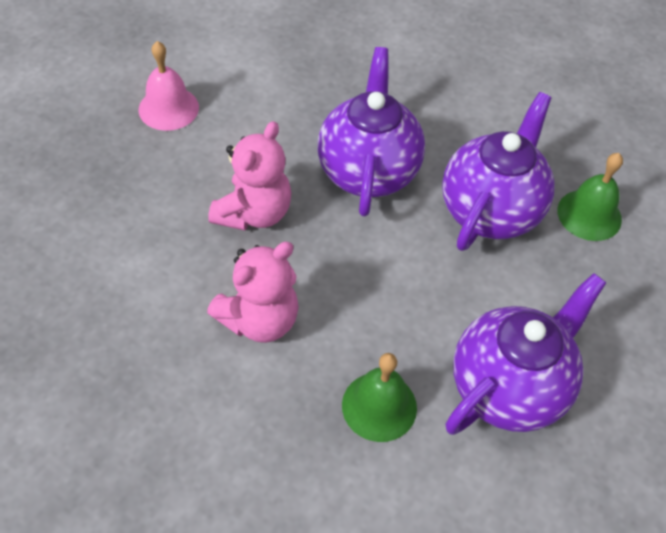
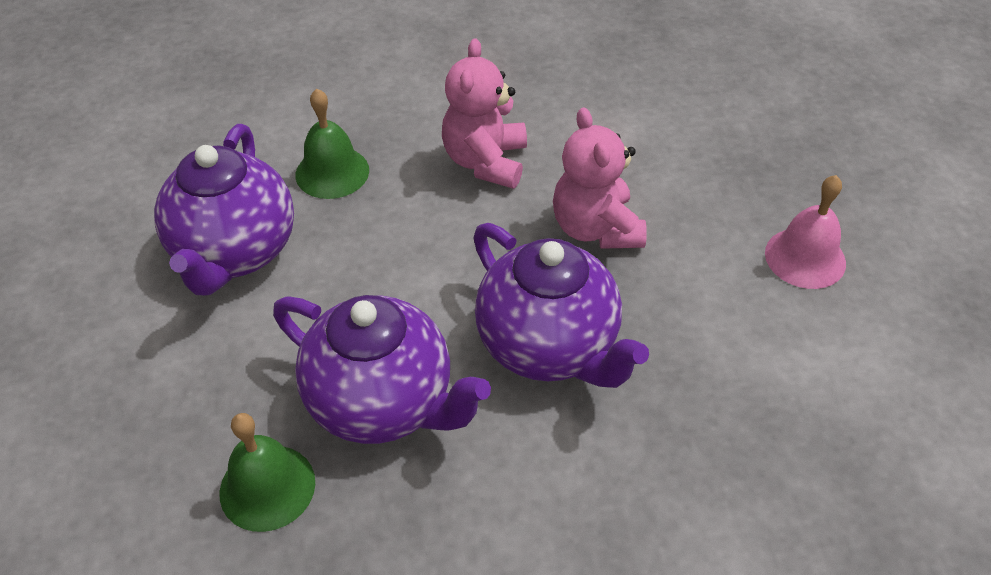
camera: 140 degrees right, 5 degrees down
(490, 210) = (383, 403): purple teapot -> purple teapot turned 45 degrees counterclockwise

